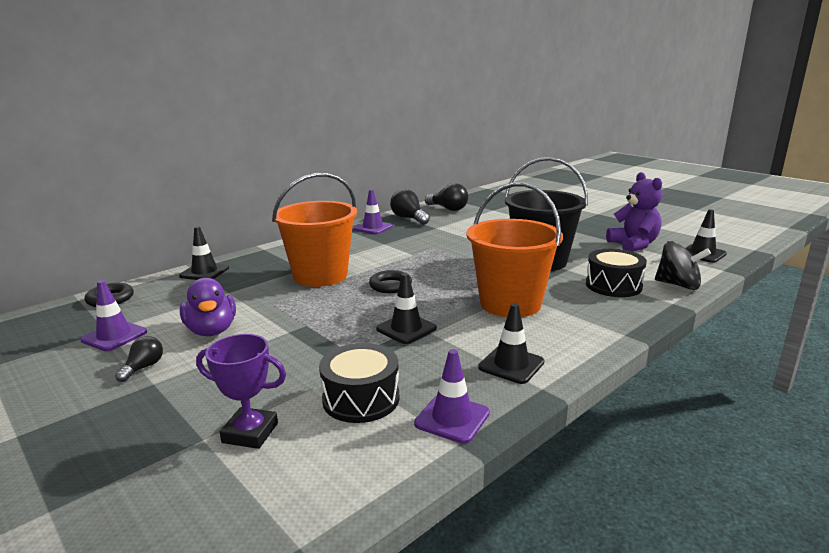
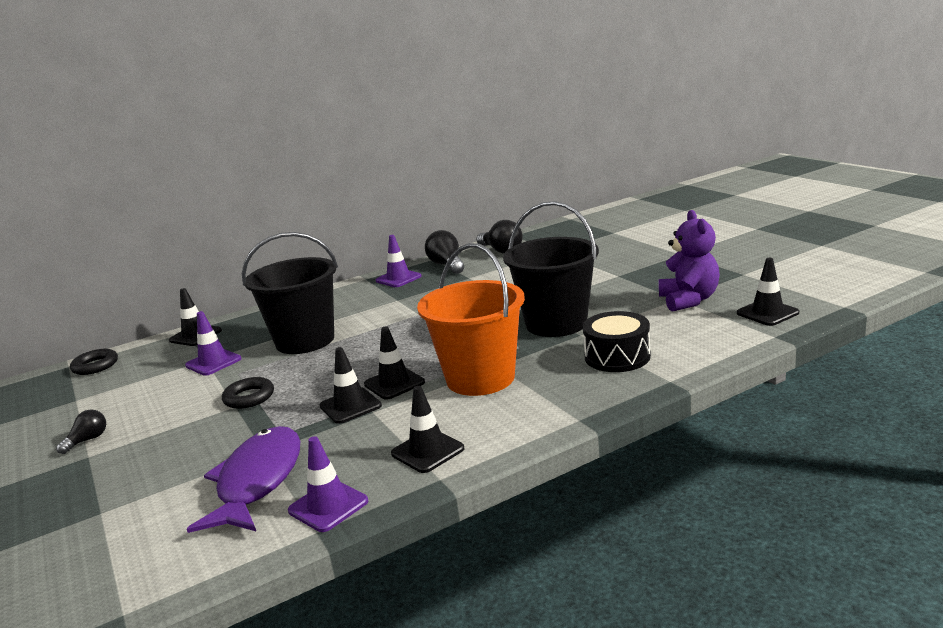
camera: 15 degrees right, 0 degrees up
(114, 336) = (79, 406): purple traffic cone -> purple traffic cone (213, 362)
(212, 330) = (166, 403): purple duck -> none
(250, 433) = (142, 509): purple trophy -> none
(320, 275) = (305, 341): orange bucket -> black bucket
(361, 399) = (257, 481): black drum -> purple fish
(390, 286) = (368, 354): black ring -> black ring (249, 397)
(434, 309) = (394, 383): none -> black traffic cone
(678, 285) = (697, 357): black spinning top -> none

